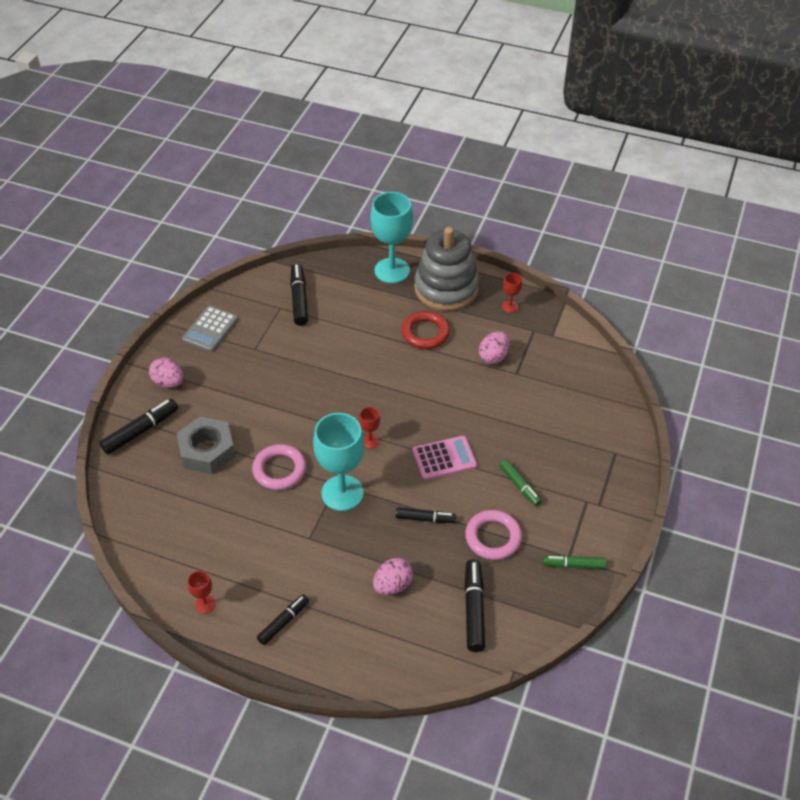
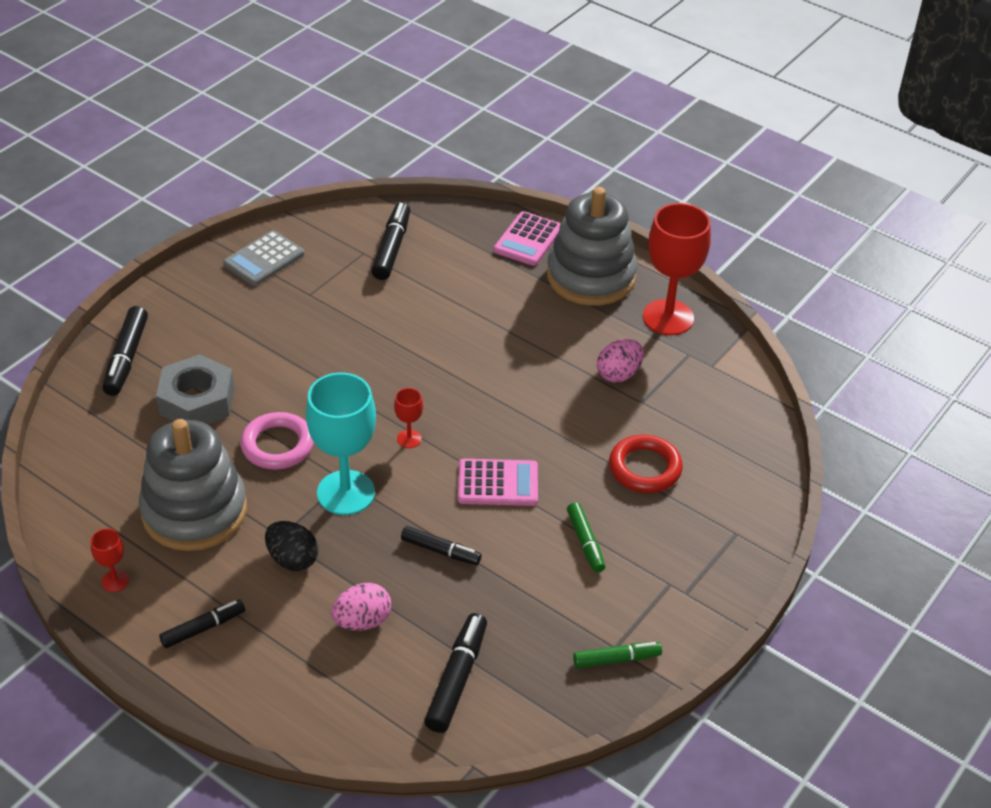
camera: 15 degrees right, 5 degrees down
(141, 431) = (126, 358): black marker -> black marker turned 120 degrees clockwise
(168, 382) = (185, 310): pink egg -> none
(240, 535) = (194, 511): none -> grey stacking toy
(325, 553) = (292, 559): none -> black egg
(392, 270) = (528, 239): turquoise goblet -> pink calculator
(425, 333) = (539, 325): red ring -> red ring (645, 468)
(493, 537) = (521, 597): pink ring -> none
(510, 306) = (668, 317): red goblet -> red goblet, size x2.26
(573, 565) = (616, 659): green marker -> green marker turned 150 degrees clockwise

